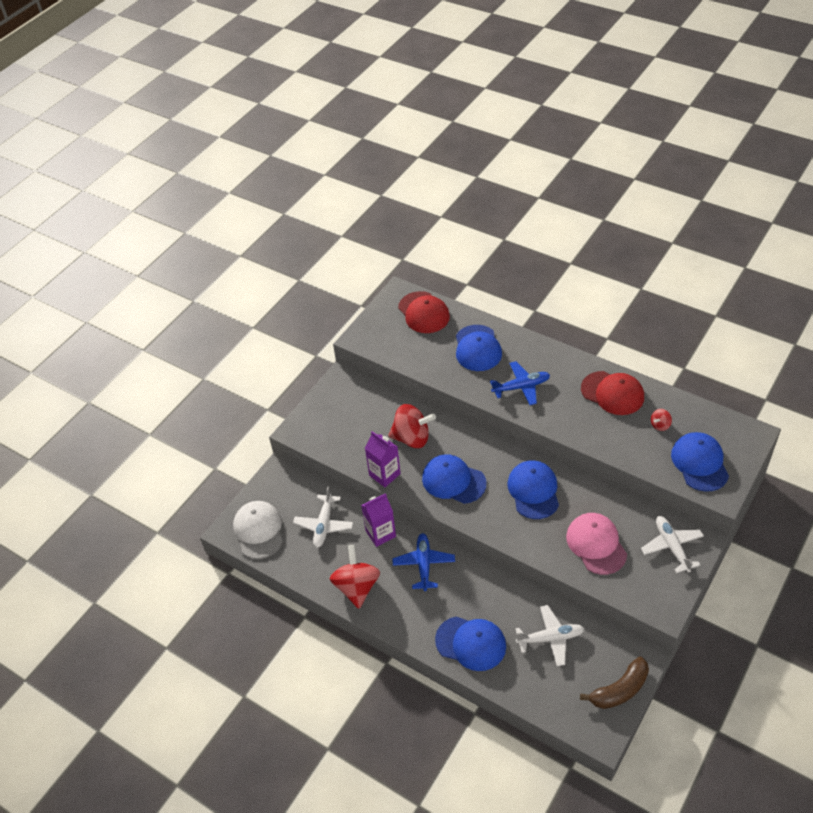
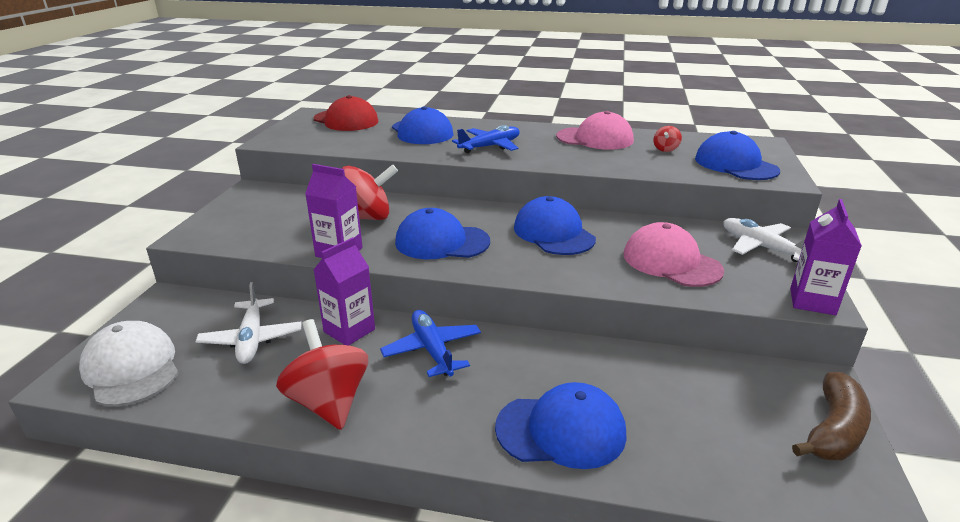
camera: 25 degrees left, 20 degrees down
(550, 638) = (678, 391): white plane -> none
(612, 393) = (595, 139): red cap -> pink cap
(661, 607) = (812, 301): none -> purple carton

